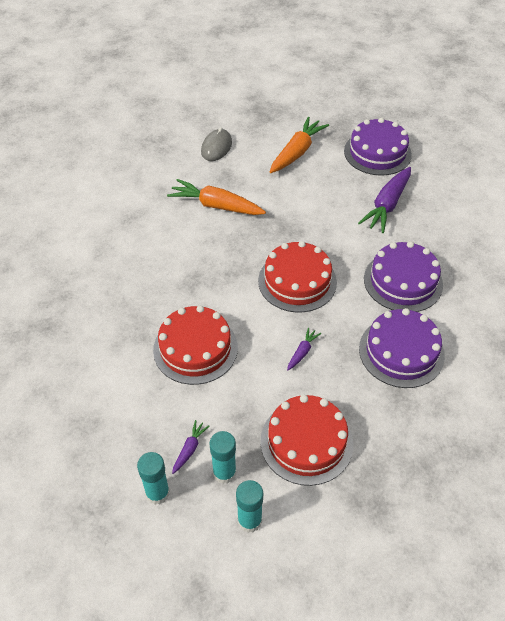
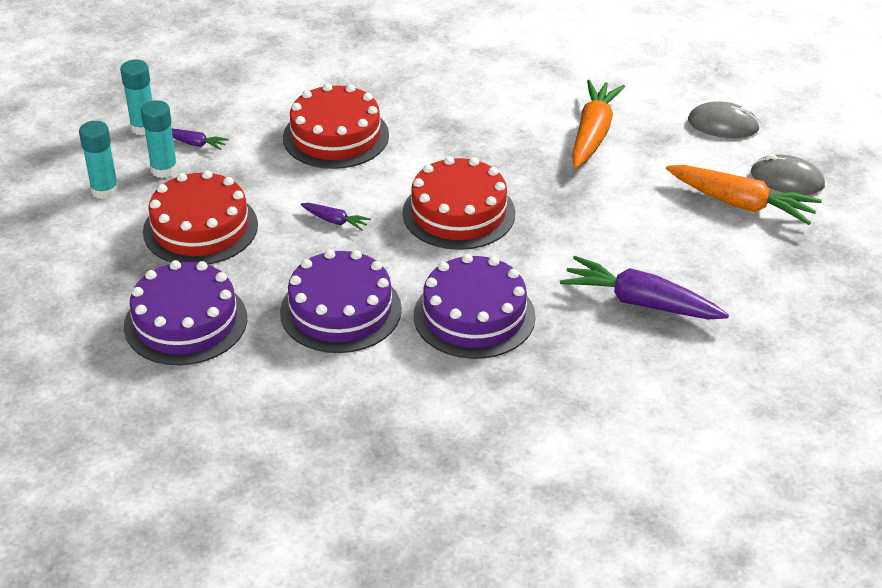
camera: 85 degrees right, 10 degrees down
(275, 131) = (787, 179): none -> grey mouse
(377, 152) = (773, 293): purple cake -> purple cake (185, 322)

